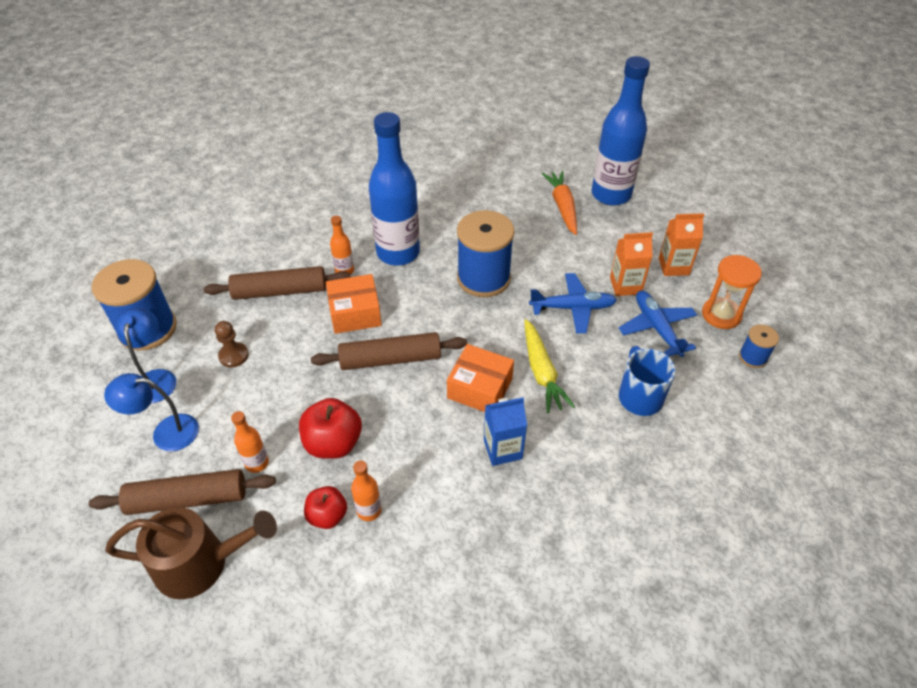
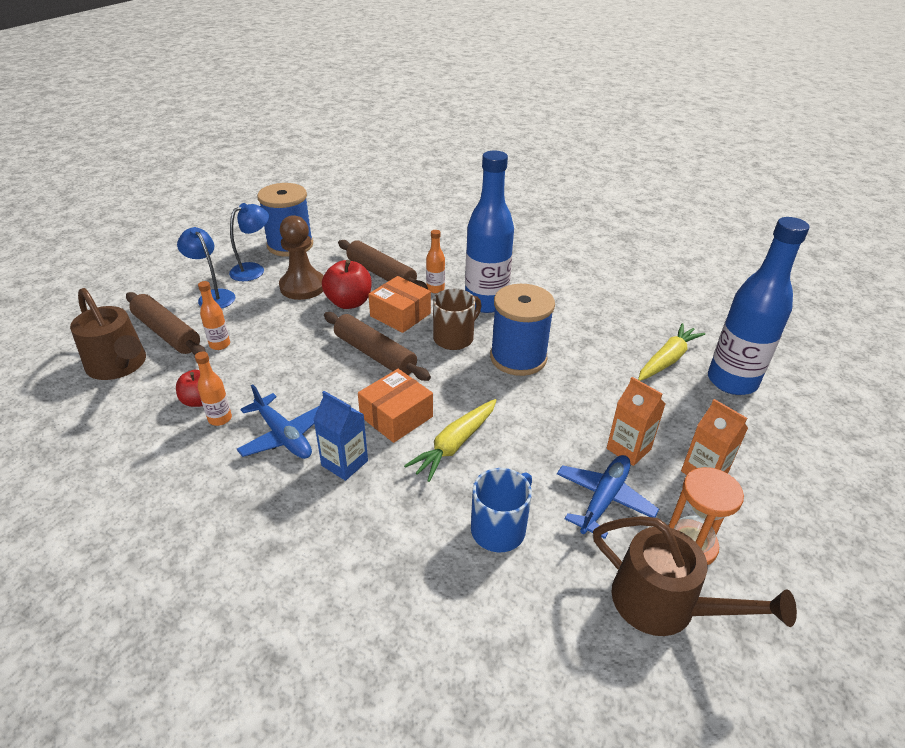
camera: 50 degrees right, 10 degrees down
(233, 356) = (303, 286): brown pawn -> brown pawn, size x1.83
(333, 443) = (267, 369): red apple -> red apple (349, 302)
(422, 299) = (454, 338): none -> brown mug
(480, 388) = (396, 416): orange box -> orange box turned 60 degrees clockwise
(562, 206) = (667, 359): orange carrot -> yellow carrot
(573, 308) = (554, 427): blue plane -> blue plane (283, 436)
(753, 357) = (664, 604): blue spool -> brown watering can

